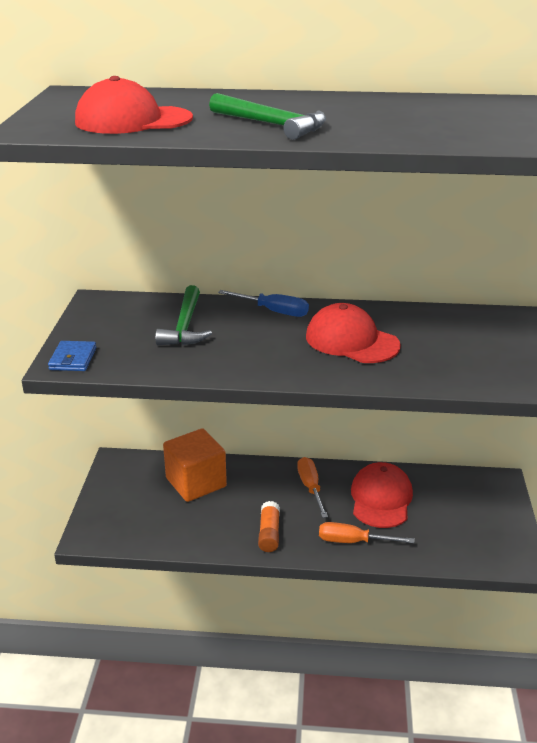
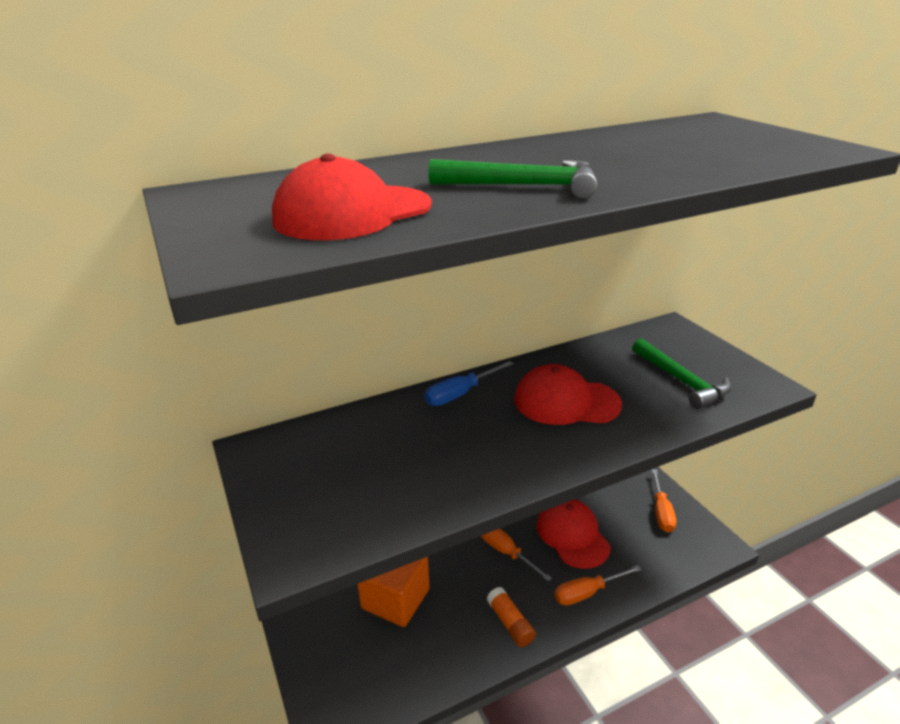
camera: 30 degrees left, 0 degrees up
(73, 359) = (299, 544): blue wallet -> none
(185, 326) = (388, 445): green hammer -> green hammer (681, 381)
(273, 311) = (460, 394): blue screwdriver -> blue screwdriver turned 150 degrees clockwise
(487, 514) = (661, 512): none -> orange screwdriver

